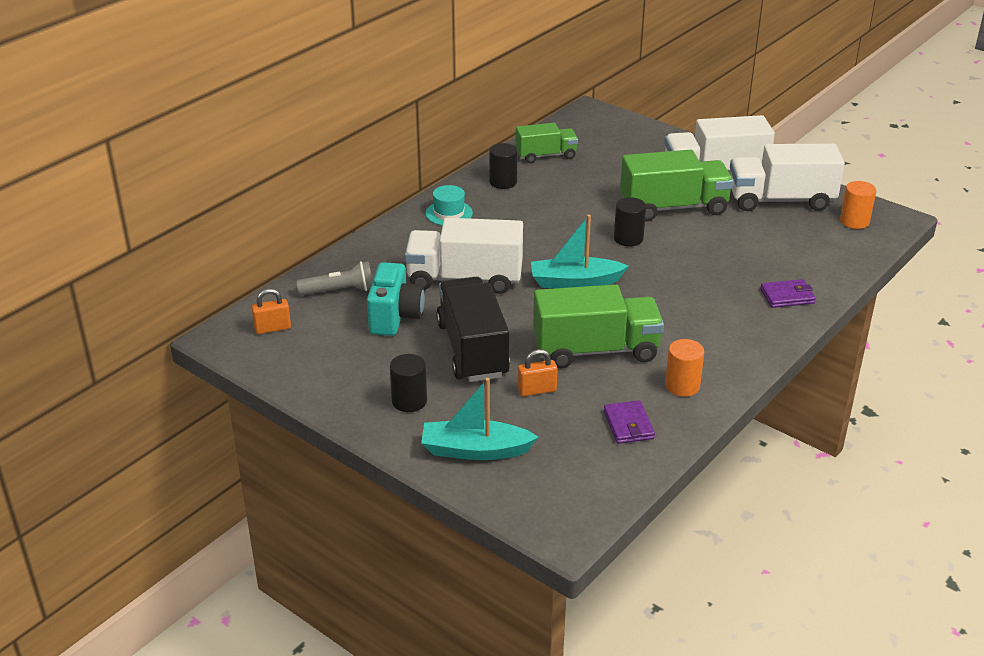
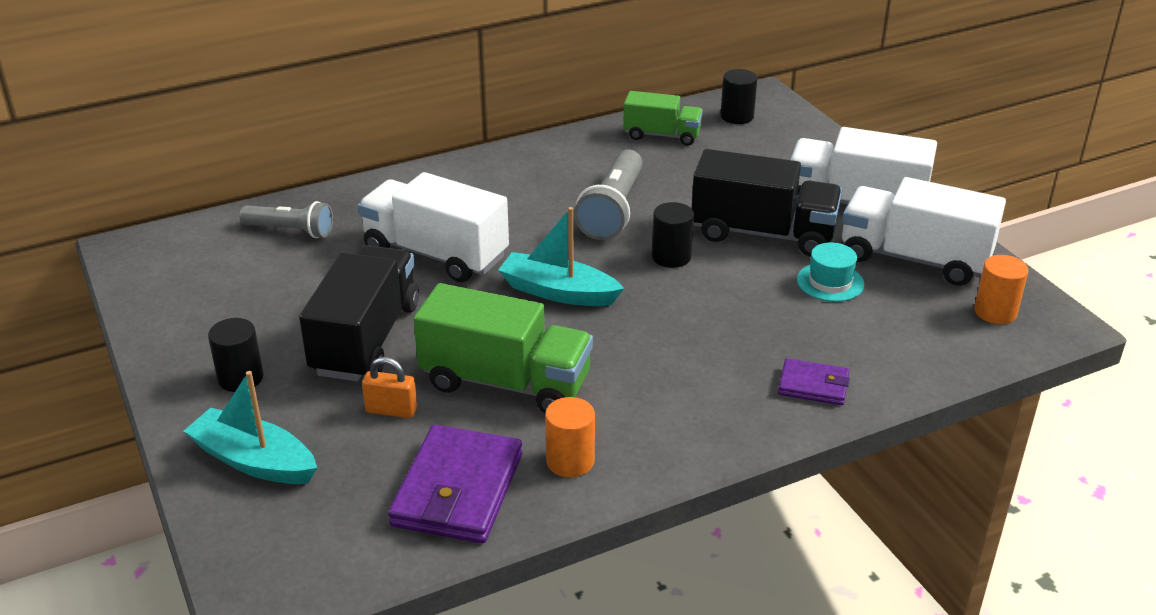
camera: 25 degrees right, 0 degrees up
(272, 328) = (184, 253): orange padlock -> none
(395, 317) = (319, 277): turquoise camera -> none
(449, 213) = (489, 175): turquoise hat -> turquoise hat (830, 282)
(503, 182) = (583, 154): black cylinder -> black cylinder (737, 116)
(560, 217) = (613, 210): none -> grey flashlight
(628, 425) = (458, 490): purple wallet -> purple wallet, size x1.85
(673, 207) = (763, 233): green truck -> black truck

